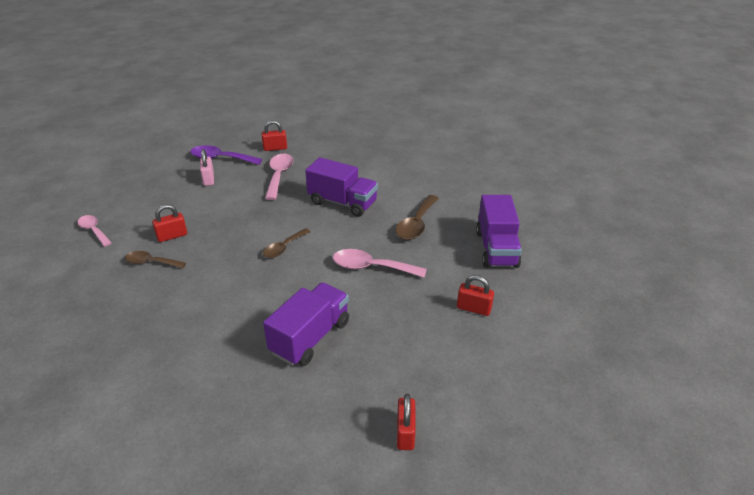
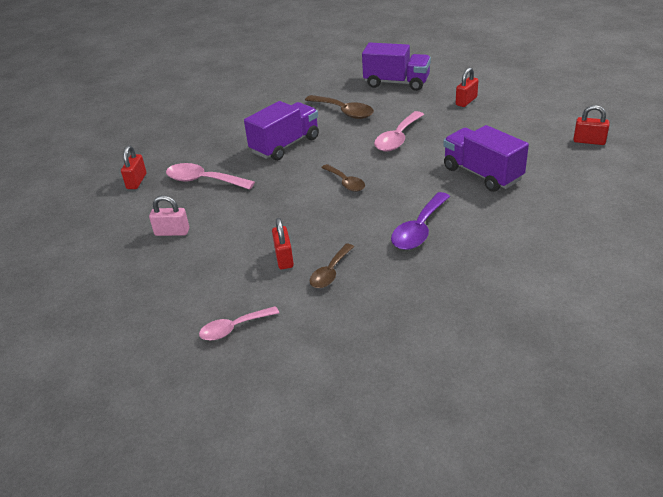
camera: 70 degrees left, 0 degrees up
(221, 159) = (127, 223): purple spoon -> purple spoon (419, 229)

